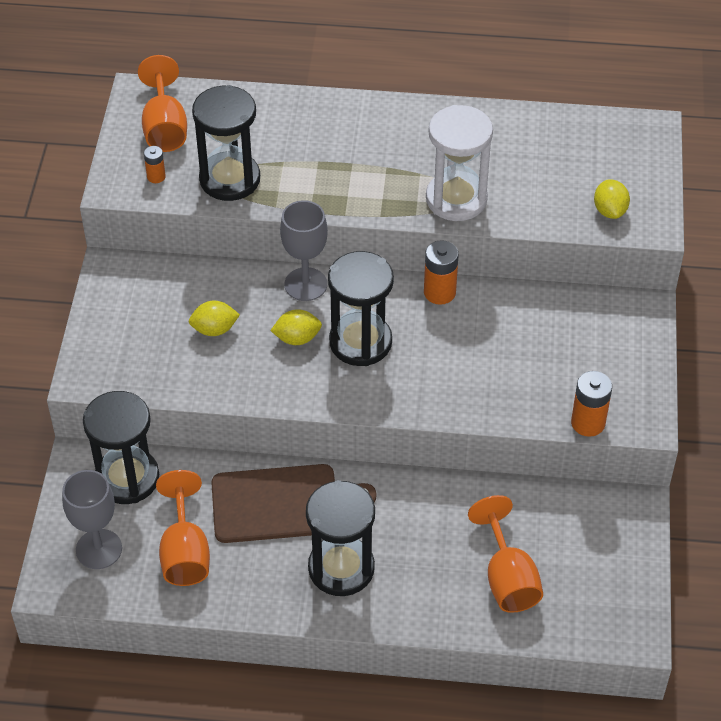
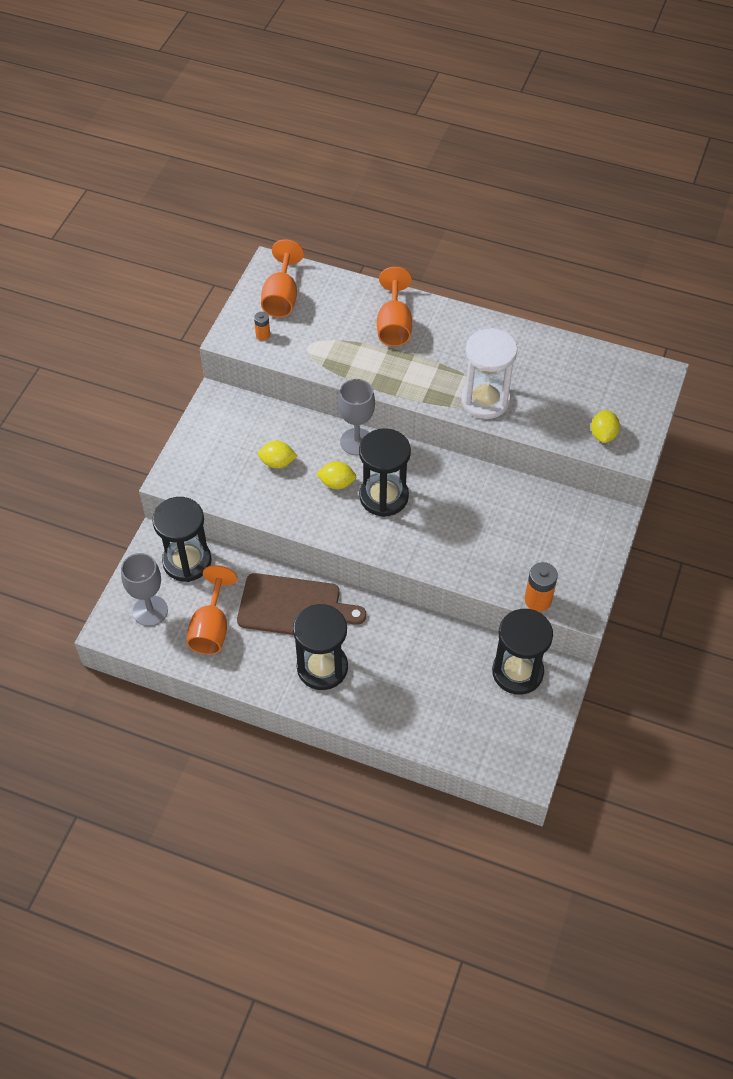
camera: 15 degrees right, 5 degrees up
(230, 179) = (317, 348): black hourglass -> black hourglass (517, 672)
(439, 292) = (457, 470): orange battery -> none
(507, 578) = (445, 705): orange goblet -> orange goblet (394, 326)

